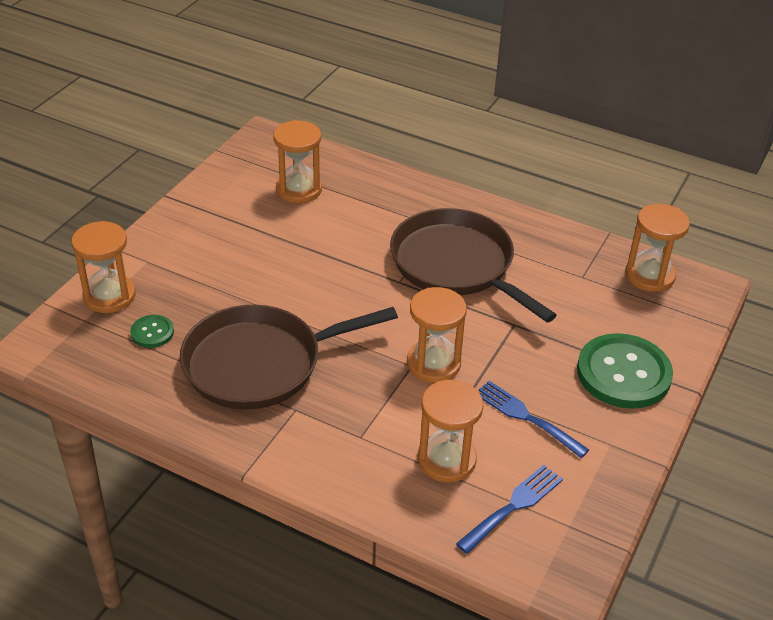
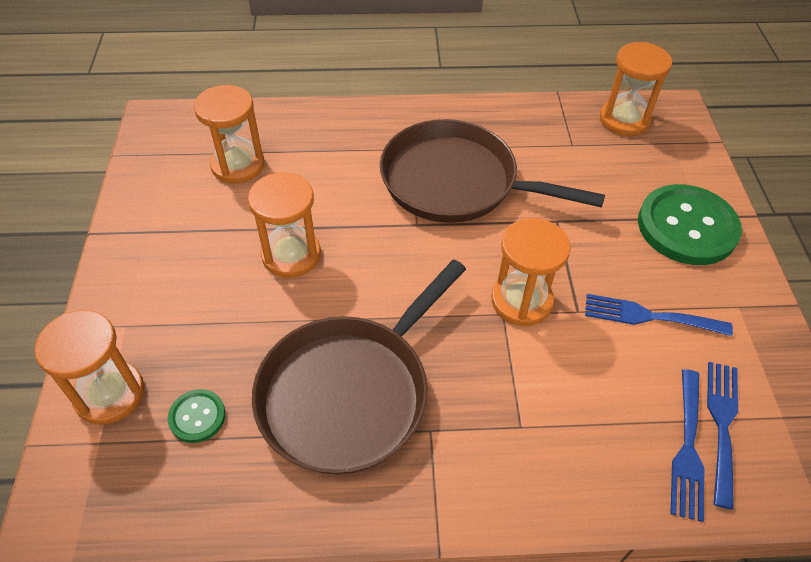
camera: 30 degrees left, 10 degrees up
(446, 459) = (621, 406): orange hourglass -> orange hourglass (291, 255)
(471, 506) = (688, 448): none -> blue fork

